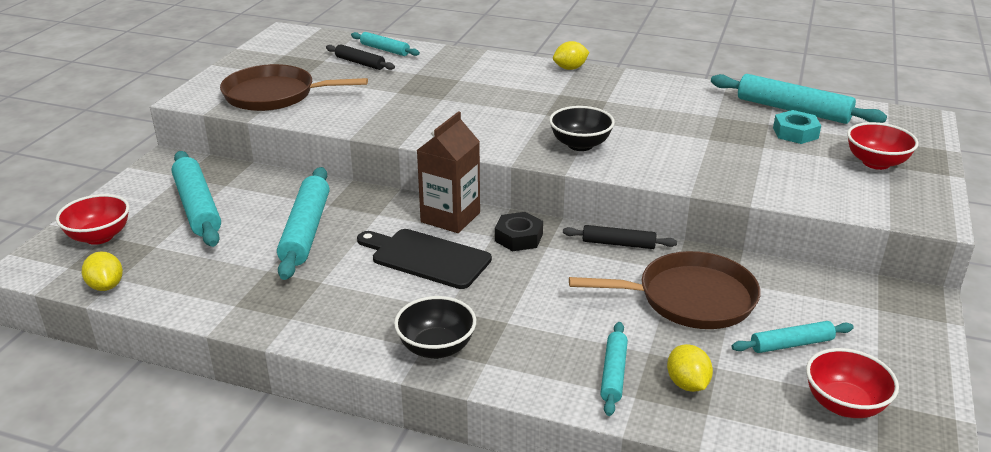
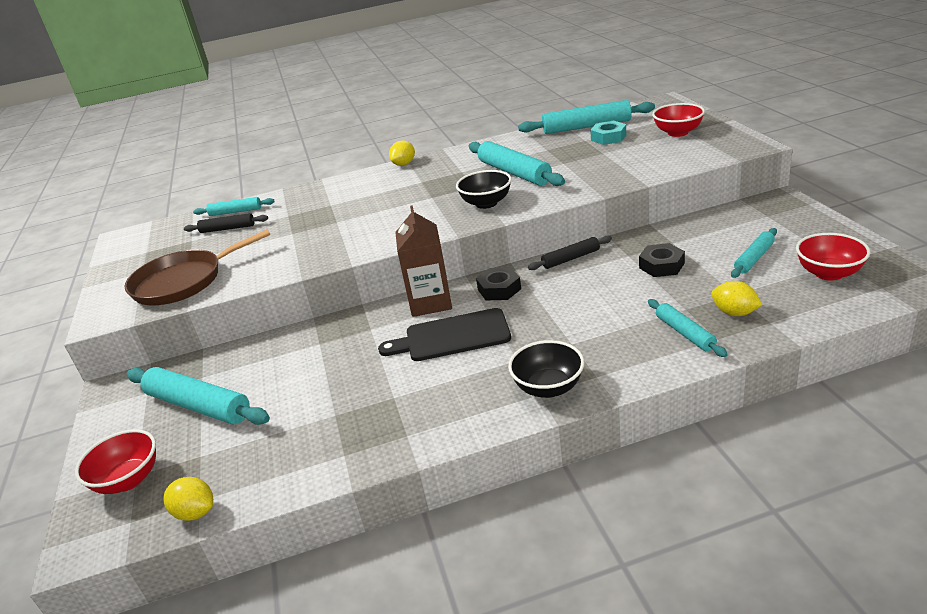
camera: 30 degrees left, 0 degrees up
(306, 231) = (327, 370): turquoise rolling pin -> turquoise rolling pin (514, 172)
(690, 298) = (661, 265): brown pan -> black nut

